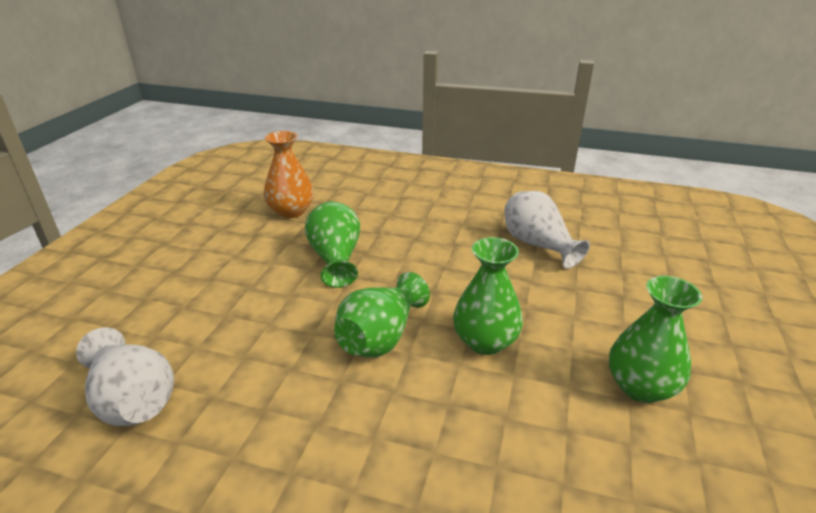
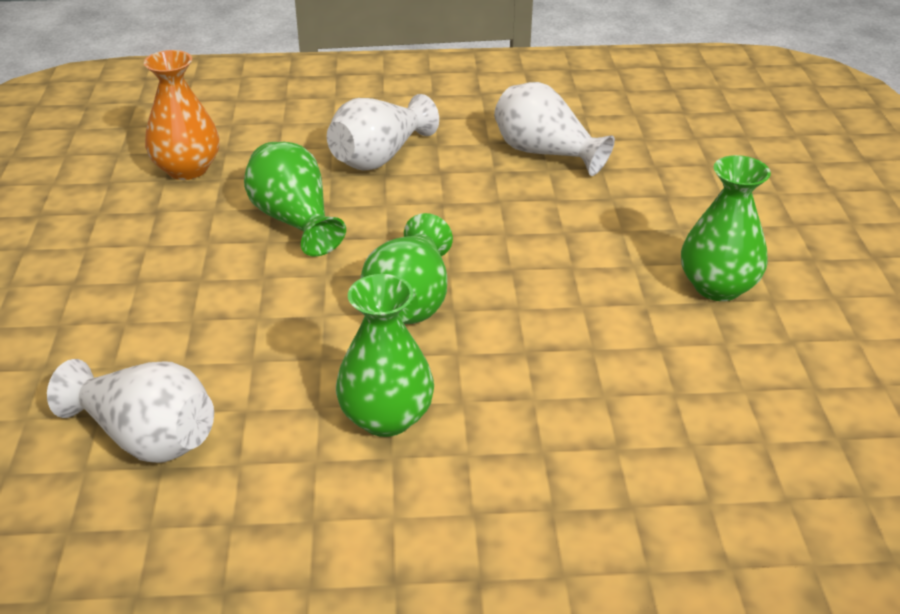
camera: 20 degrees left, 5 degrees up
(417, 226) = (379, 157): none -> white vase
(485, 341) = (535, 278): green vase -> green vase (386, 417)

